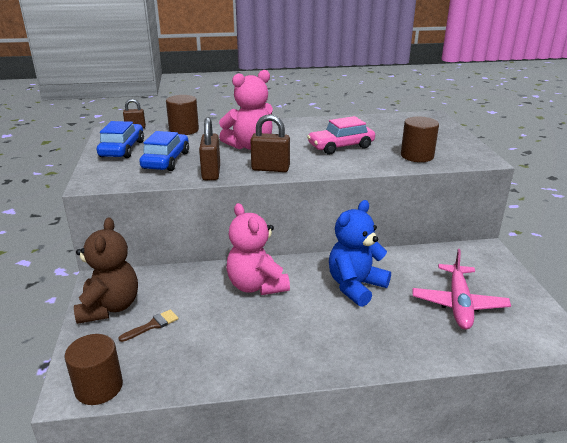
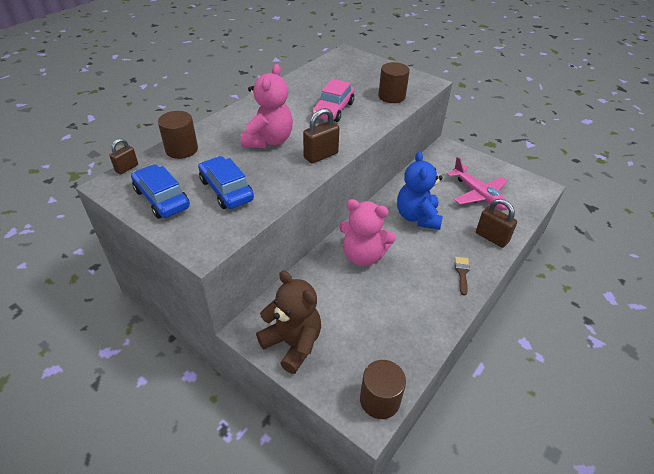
camera: 45 degrees left, 15 degrees up
(152, 325) = (343, 332): brown brush -> brown brush (462, 273)
(211, 173) = (285, 183): brown padlock -> brown padlock (491, 237)

